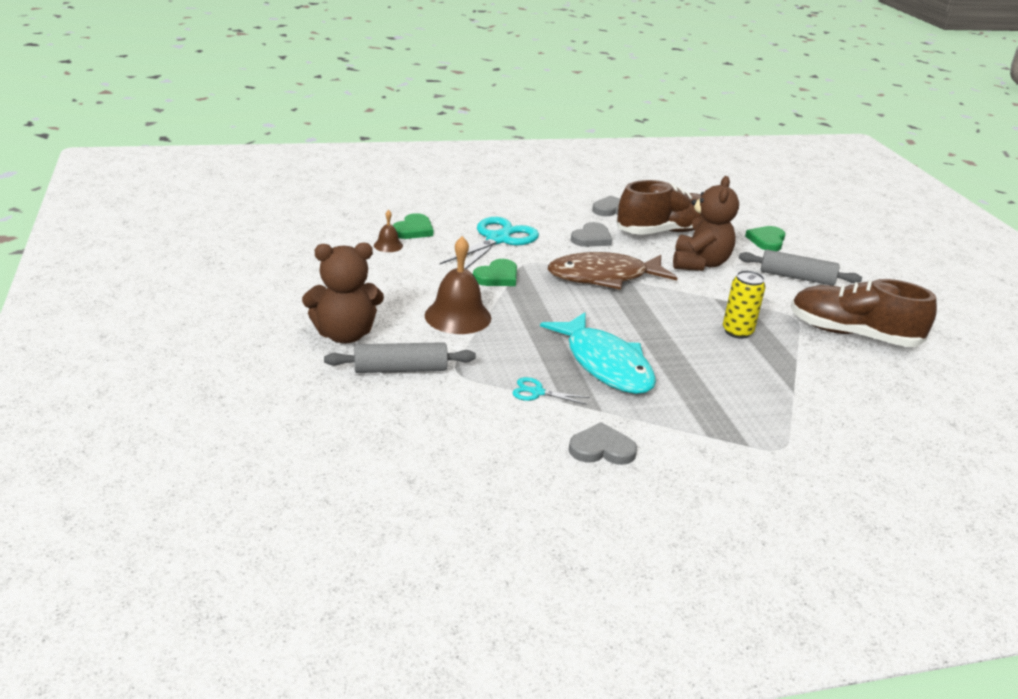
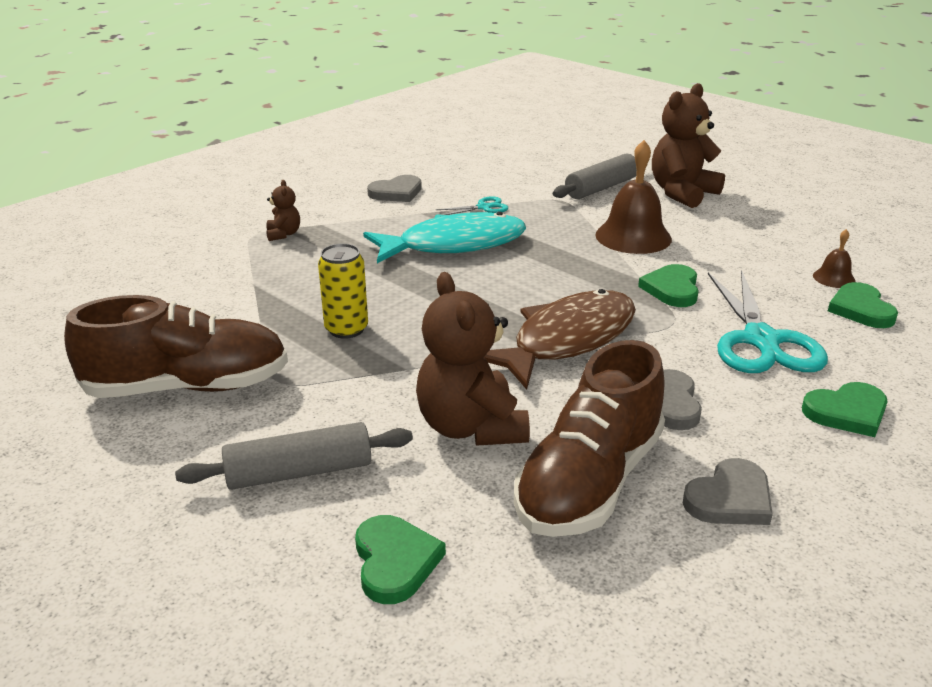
camera: 150 degrees right, 0 degrees up
(515, 209) = (847, 412): none -> green heart
(605, 364) = (454, 245): turquoise fish -> turquoise fish turned 135 degrees clockwise
(750, 437) = (283, 234): none -> brown teddy bear

